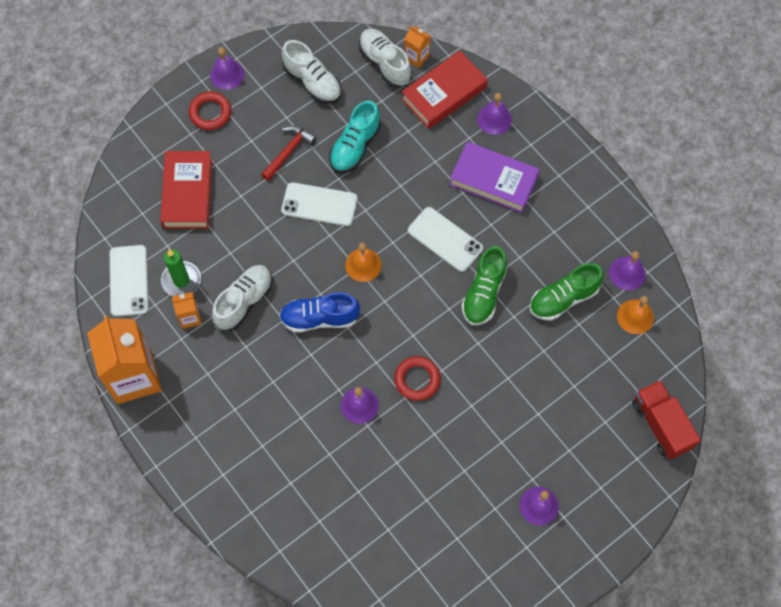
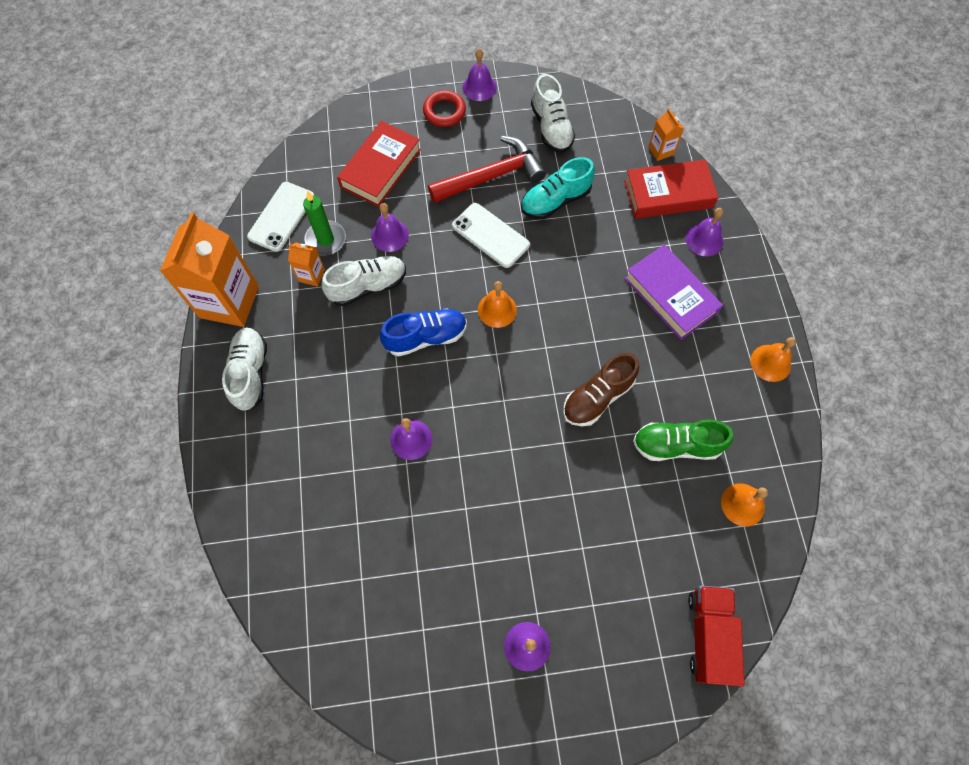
camera: 30 degrees right, 0 degrees up
(288, 152) = (491, 176): red hammer -> red hammer, size x1.67
(319, 318) = (426, 337): blue shoe -> blue shoe turned 135 degrees clockwise
(384, 63) = (627, 142): white shoe -> white shoe (250, 373)
(417, 380) = (481, 445): red ring -> none
(445, 239) = (590, 326): white phone -> none
(484, 293) = (597, 397): green shoe -> brown shoe
(598, 195) = (770, 363): none -> orange bell
(627, 273) = (758, 455): purple bell -> purple bell (390, 235)

